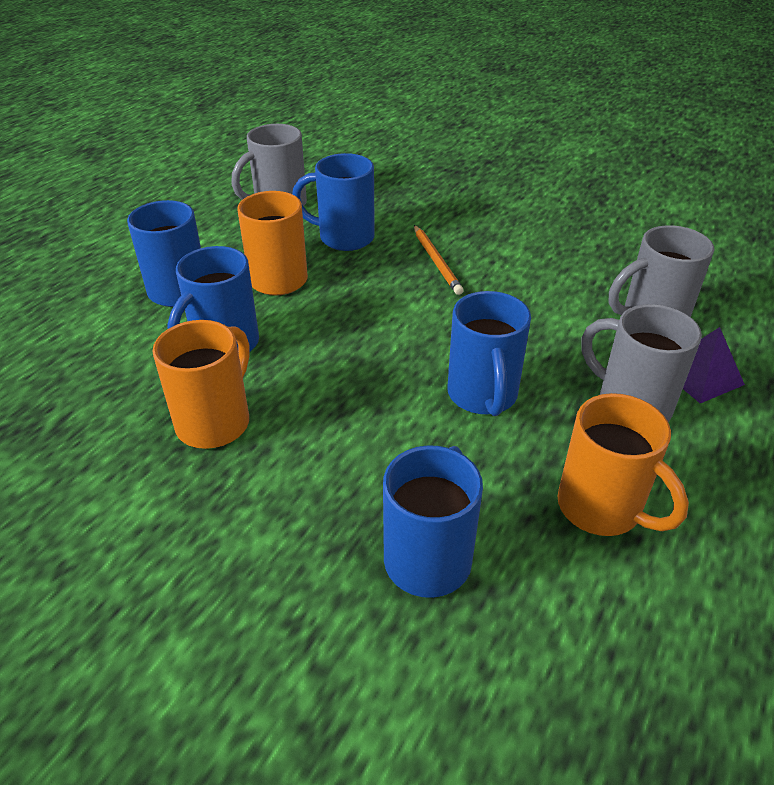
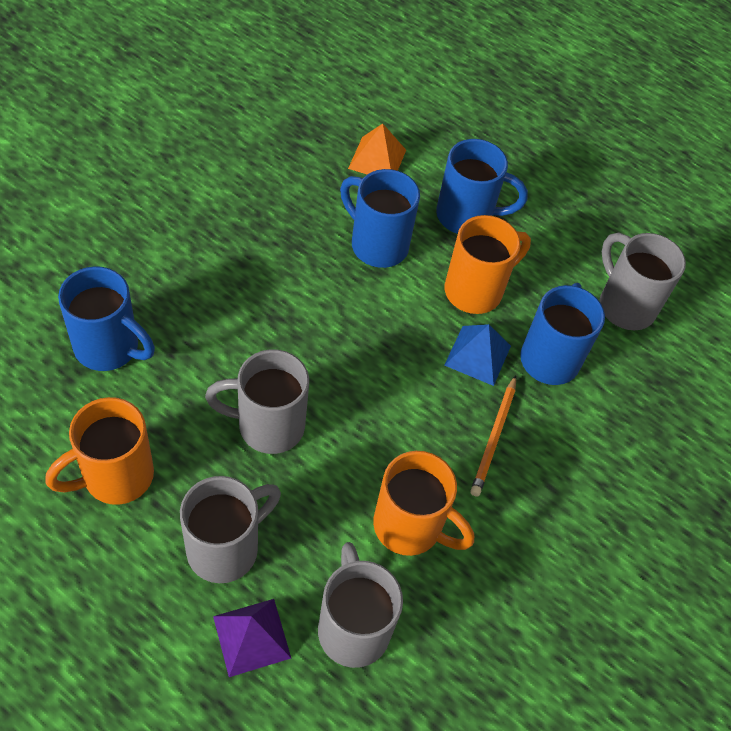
camera: 90 degrees right, 15 degrees up
(89, 356) = (377, 159): none -> orange pyramid
(215, 422) = (281, 235): orange mug -> orange mug (410, 527)
(352, 274) = (478, 355): none -> blue pyramid
(436, 261) = (494, 438): orange pencil -> orange pencil turned 60 degrees counterclockwise
(482, 396) = (267, 426): blue mug -> grey mug

